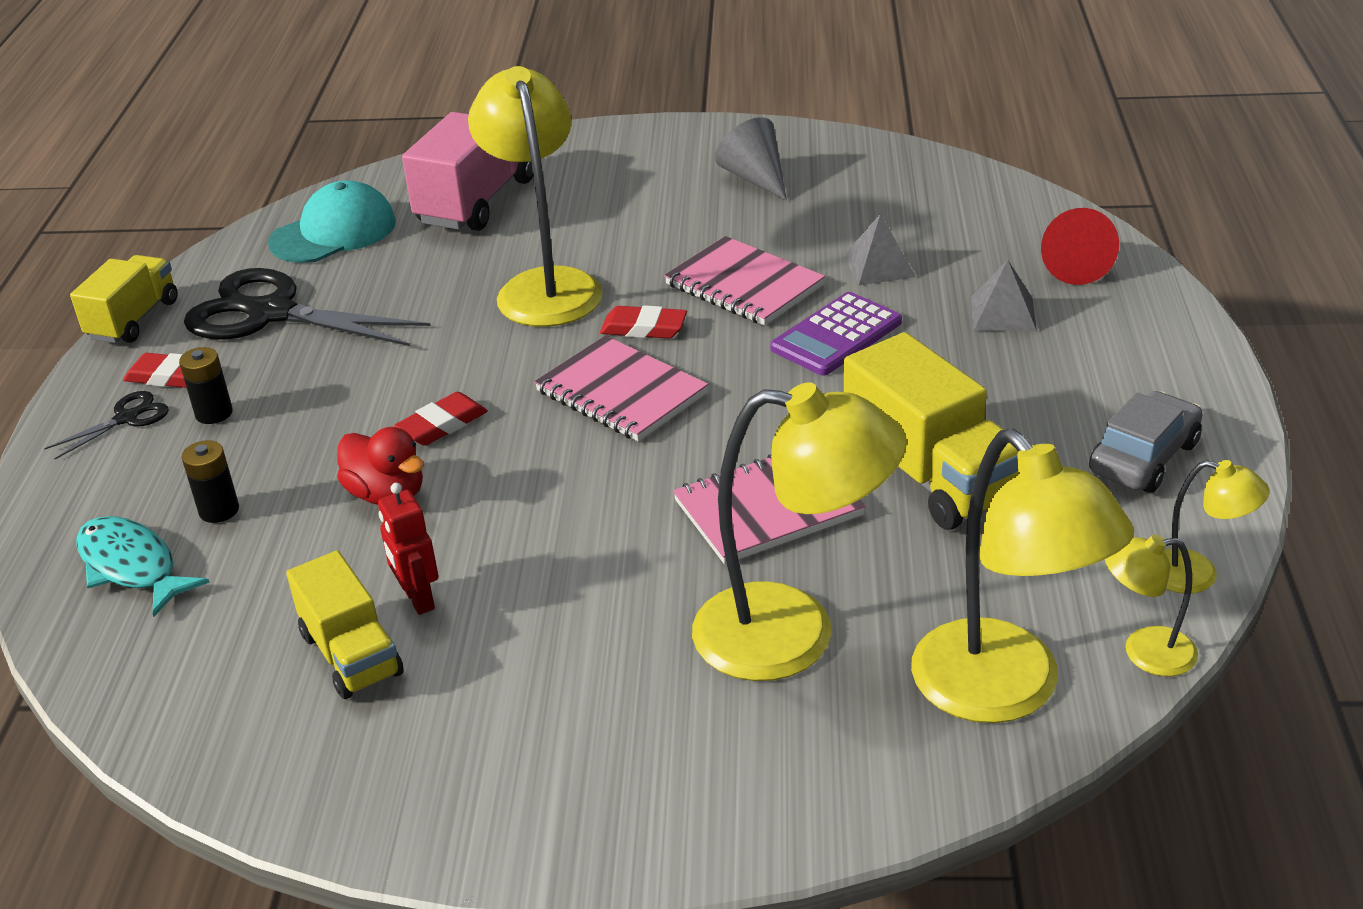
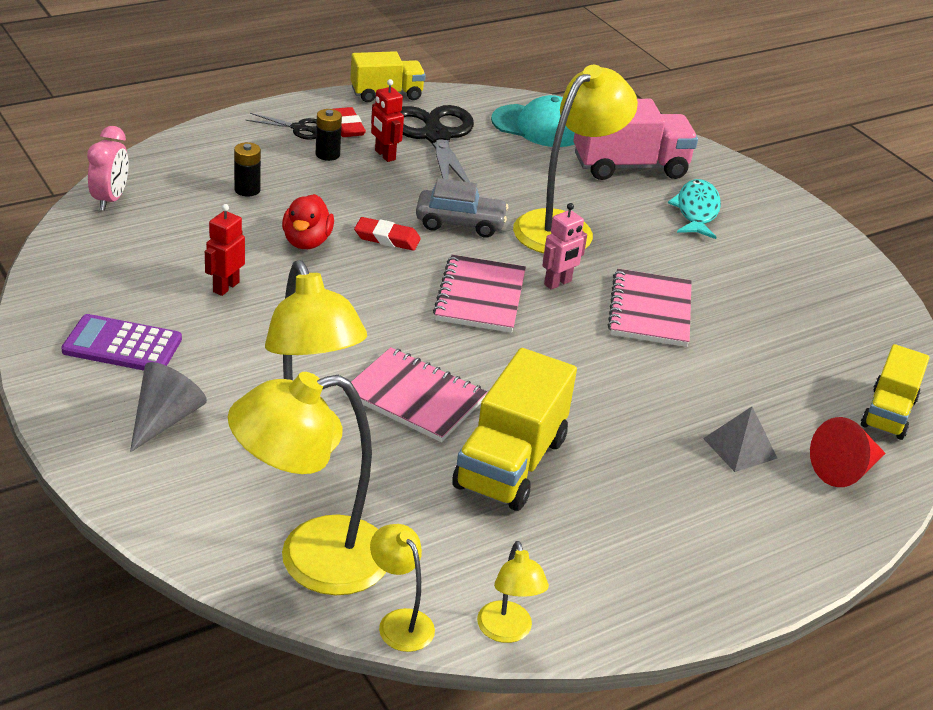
camera: 50 degrees right, 0 degrees up
(104, 654) = (110, 199): none -> pink clock
(132, 566) = (181, 180): turquoise fish -> turquoise fish (696, 211)
(267, 367) = (384, 155): none -> red robot
(352, 654) = (165, 280): yellow truck -> yellow truck (888, 413)
(644, 328) = (558, 283): red eraser -> pink robot
(755, 178) = (789, 274): grey cone -> grey cone (165, 419)
(836, 335) = (632, 372): purple calculator -> purple calculator (122, 345)
(879, 266) = (739, 367): grey pyramid -> none
(1004, 692) = (311, 559): yellow lamp -> yellow lamp turned 45 degrees clockwise
(1144, 458) = (624, 570): grey car -> grey car (460, 223)

